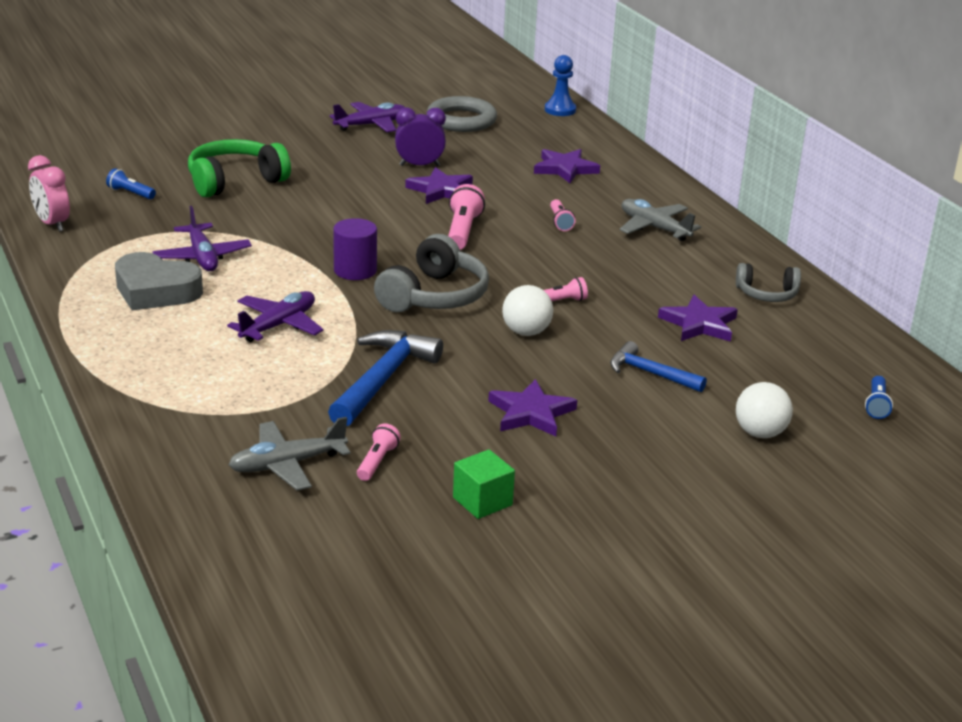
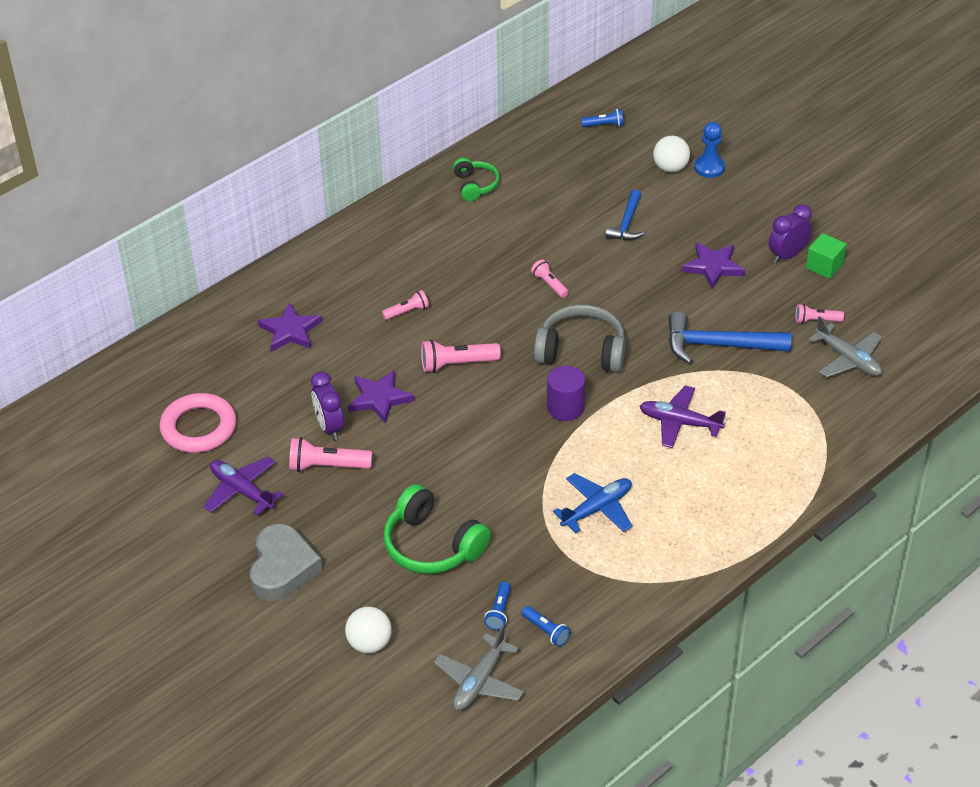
camera: 105 degrees left, 15 degrees up
(52, 224) = (594, 640): pink clock -> none
(87, 207) = (546, 631): none -> blue flashlight
(156, 291) = (671, 515): grey heart -> grey heart (282, 568)
(202, 257) = (597, 509): purple plane -> blue plane
(371, 157) = (327, 466): none -> pink flashlight
(461, 120) = (198, 427): grey ring -> pink ring
(522, 477) = (787, 255): none -> purple clock
(526, 332) = (607, 291): white ball -> white ball (369, 643)
(560, 110) = (138, 364): blue pawn -> blue pawn (709, 168)
(654, 228) = (390, 257): grey plane -> grey plane (479, 681)
(699, 324) = (542, 211): purple star -> none
(767, 294) = (475, 185): grey headphones -> green headphones

